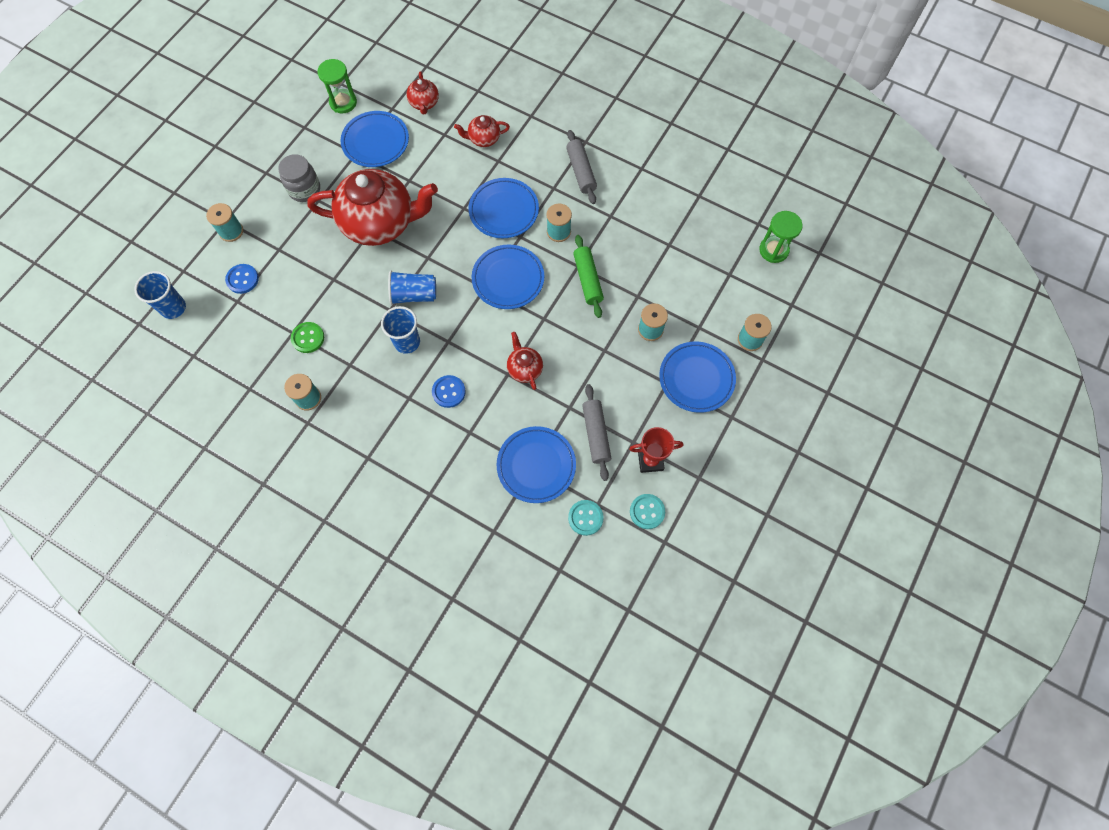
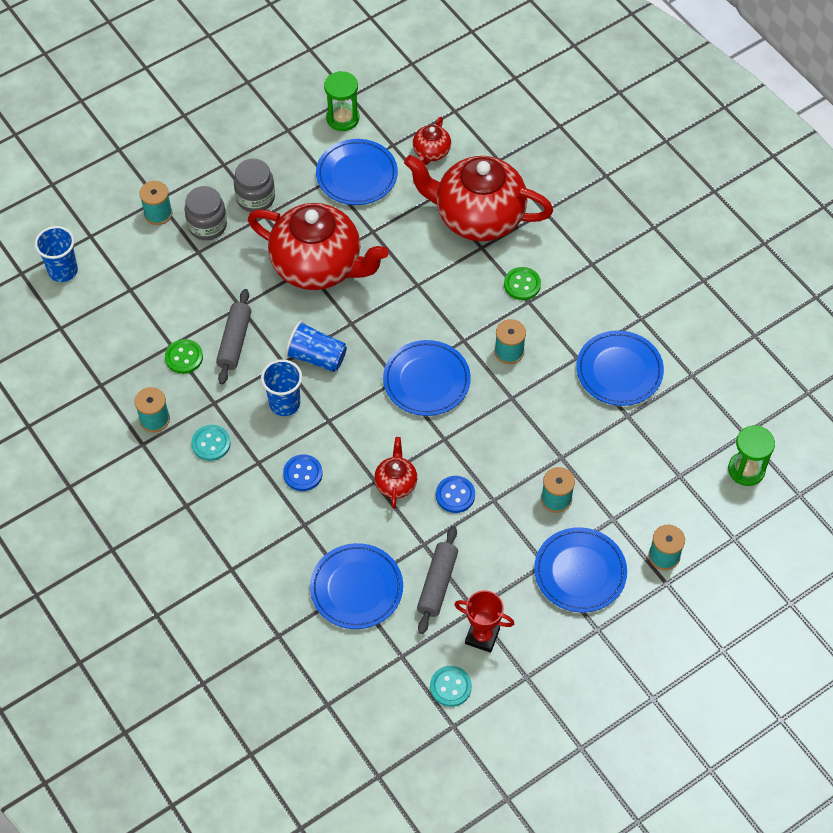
camera: 25 degrees right, 10 degrees down
(242, 279) = (146, 269): blue button -> blue button (455, 495)
(276, 226) = (207, 226): none -> grey jar
(483, 139) = (477, 217): red teapot -> red teapot, size x2.28
(504, 210) = (460, 305): blue plate -> blue plate (619, 371)
(542, 177) = (522, 284): none -> green button
(581, 171) = (569, 295): grey rolling pin -> grey rolling pin (234, 341)
(585, 518) = (381, 664): turquoise button -> turquoise button (211, 443)
(588, 280) = (514, 417): green rolling pin -> none

